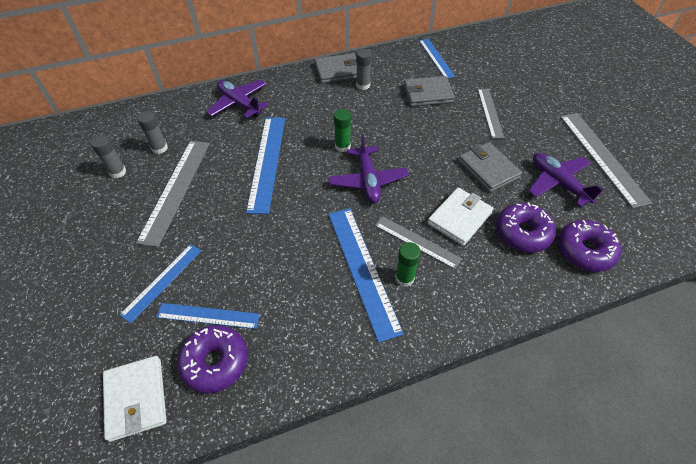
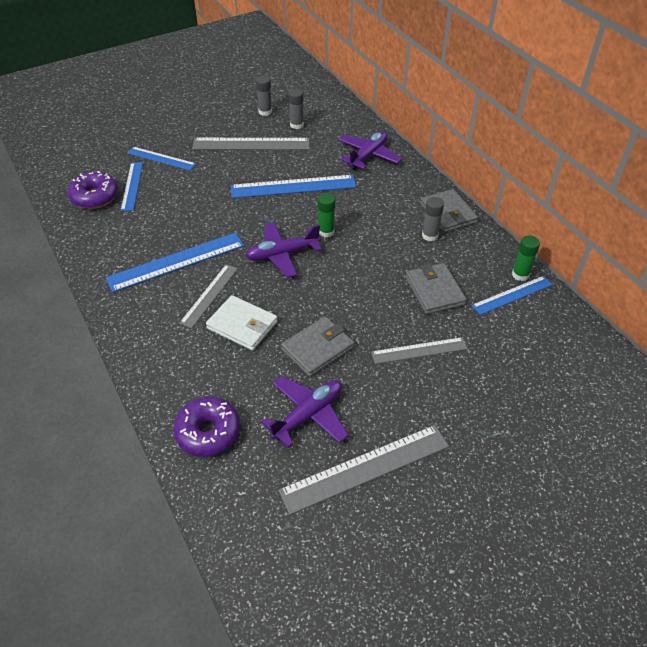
camera: 80 degrees right, 5 degrees down
(136, 398) = (72, 169): white wallet -> none
(404, 278) = (168, 289): green glue stick -> green glue stick (520, 274)
(522, 233) = (228, 377): purple donut -> none

